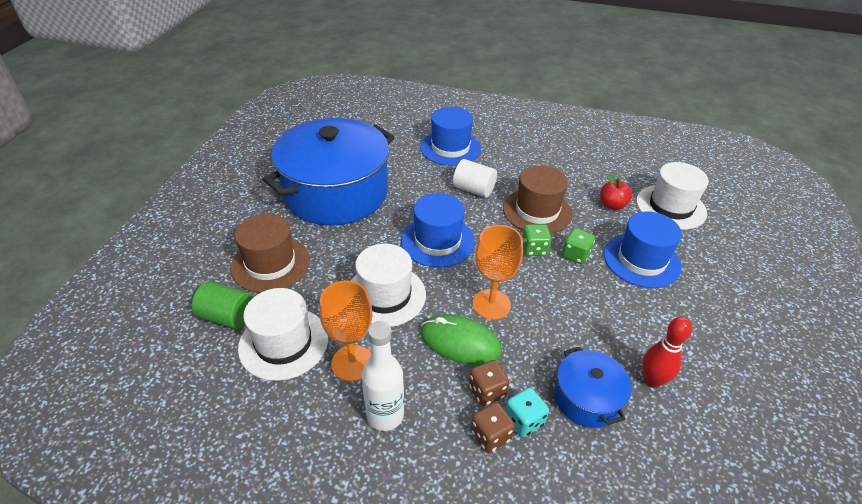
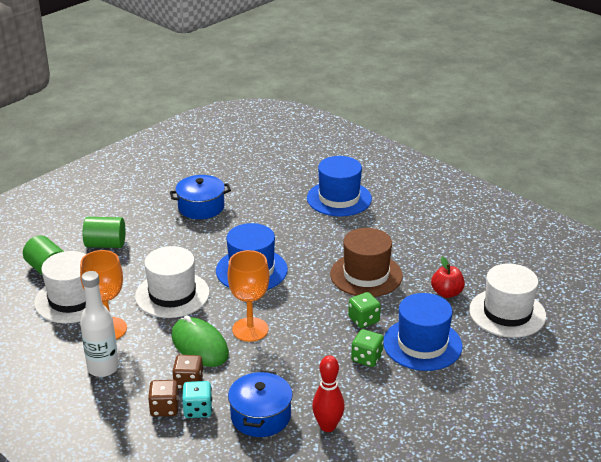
camera: 30 degrees right, 10 degrees down
(270, 264) = (105, 244): brown hat -> green cylinder
(336, 193) = (201, 207): blue pot -> blue pot, size x0.46
(473, 189) = (325, 240): white cylinder -> none
(534, 249) = (330, 303): green dice -> green dice (367, 358)

